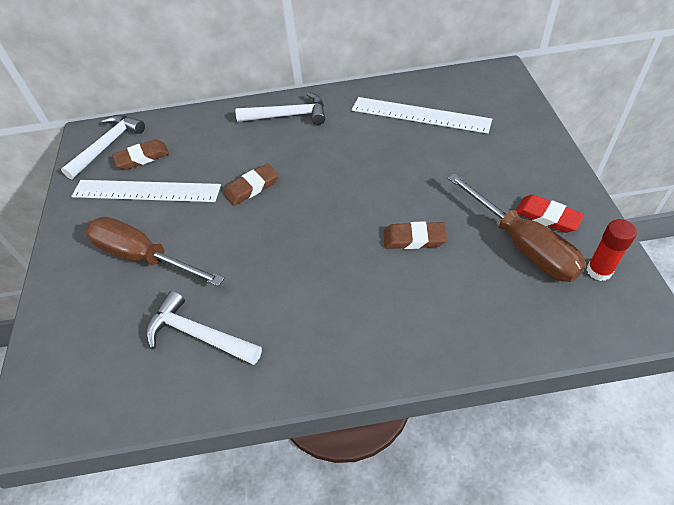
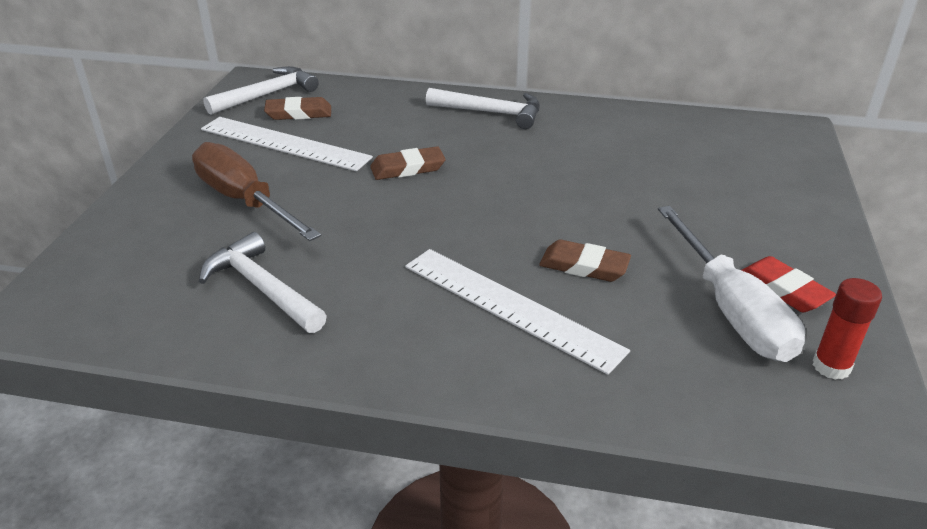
camera: 15 degrees right, 15 degrees down
(420, 115) = (660, 147): white ruler -> white ruler (510, 307)
(522, 245) = (731, 309): brown screwdriver -> white screwdriver

